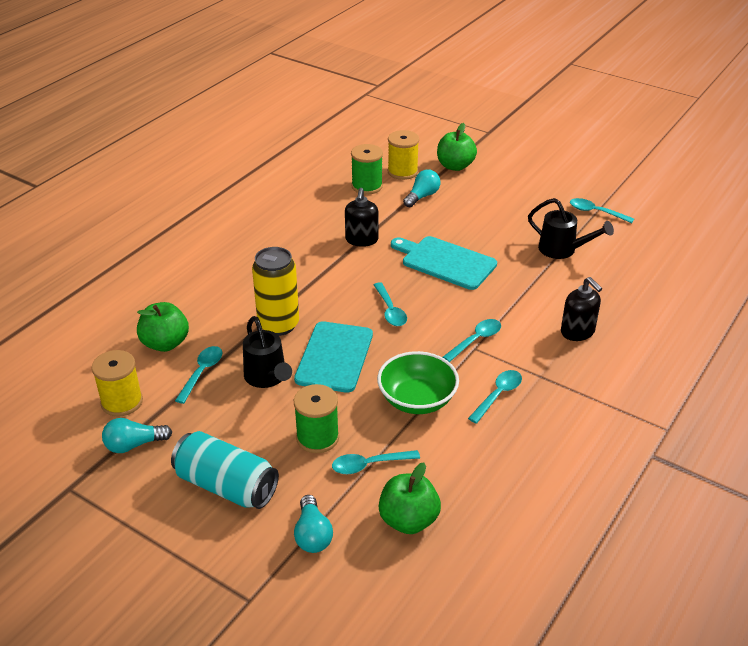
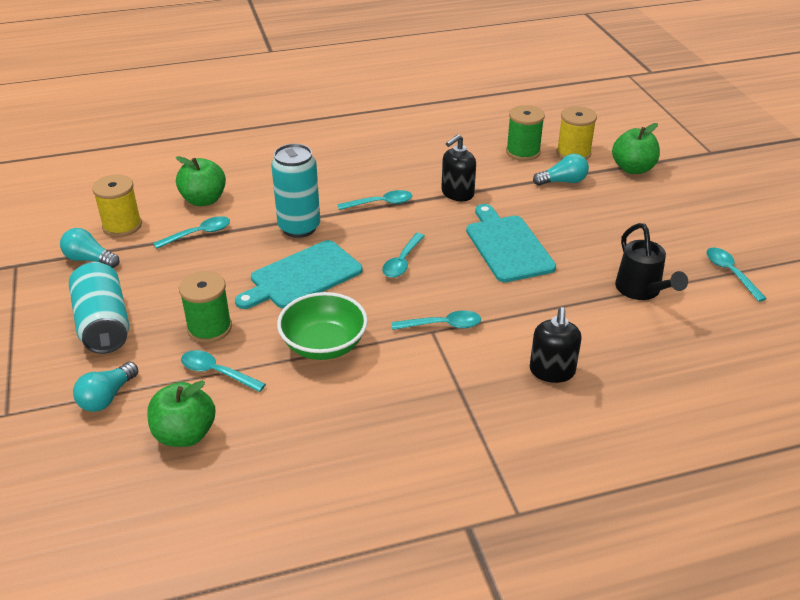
camera: 40 degrees right, 0 degrees up
(267, 378) = (237, 262): black watering can -> none
(278, 325) = (299, 227): yellow can -> turquoise can
(498, 395) = (397, 382): turquoise spoon -> turquoise spoon (380, 203)

